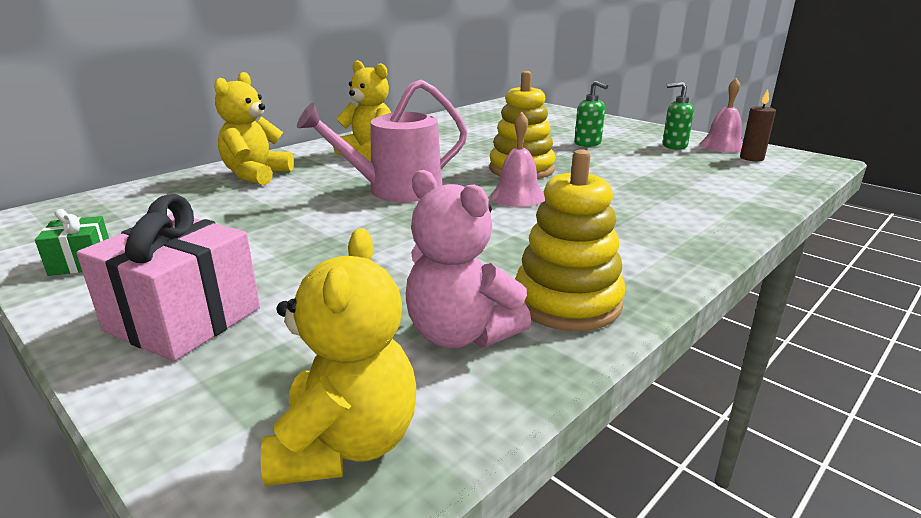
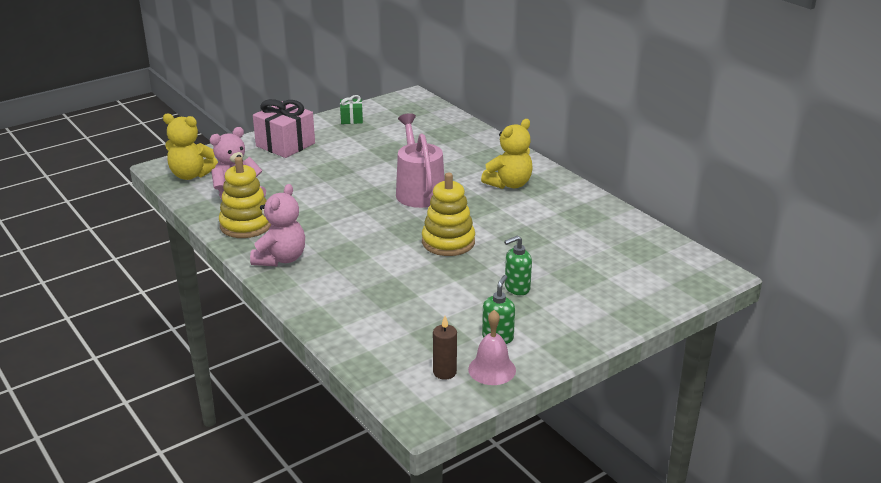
camera: 100 degrees right, 5 degrees up
(256, 175) = (466, 147): yellow teddy bear -> none
(517, 196) = (390, 232): pink bell -> none
(647, 254) = (281, 259): none -> pink teddy bear

